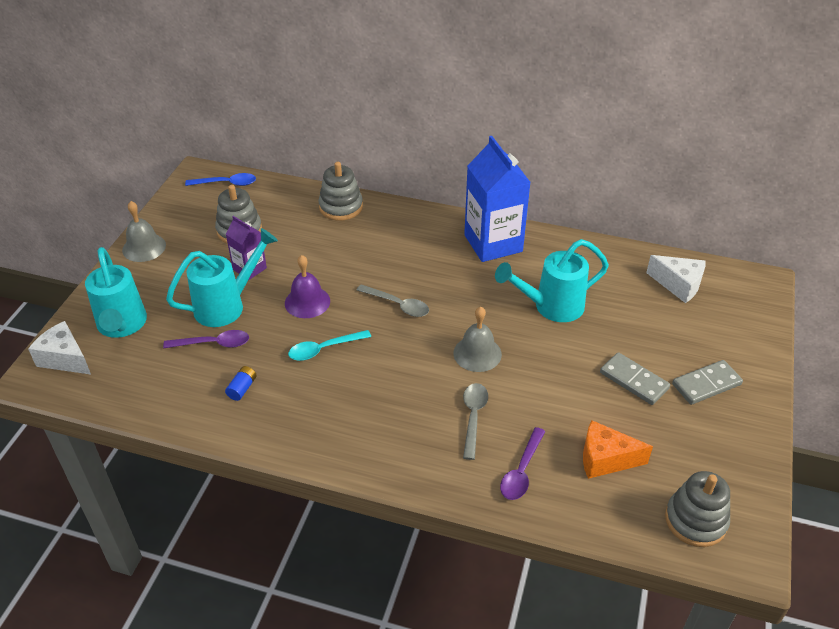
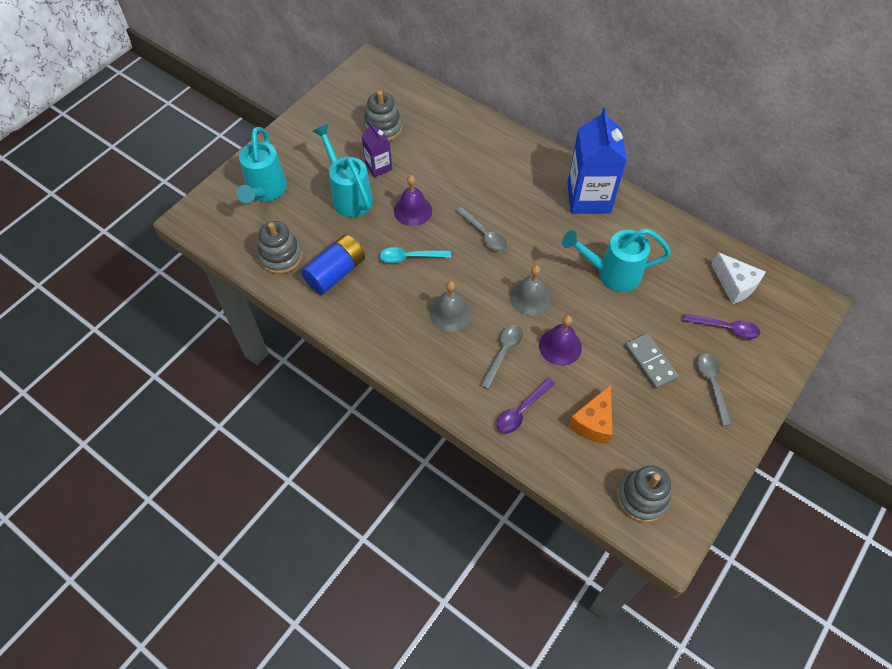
camera: 20 degrees right, 15 degrees up
(65, 359) = (216, 208): white cheese -> none
(144, 247) = (304, 124): grey bell -> grey bell (450, 313)
(213, 343) = (327, 227): purple spoon -> purple spoon (725, 328)
(226, 183) = (388, 79): blue spoon -> none
(226, 305) = (349, 196): turquoise watering can -> turquoise watering can turned 105 degrees counterclockwise
(242, 388) = (335, 273): blue battery -> blue battery, size x2.23
(341, 207) = (474, 127): grey stacking toy -> grey stacking toy (281, 256)
(532, 392) = (560, 346): none -> purple bell
(605, 459) = (593, 423): orange cheese -> orange cheese turned 90 degrees counterclockwise
(706, 384) = (712, 385): grey domino -> grey spoon

